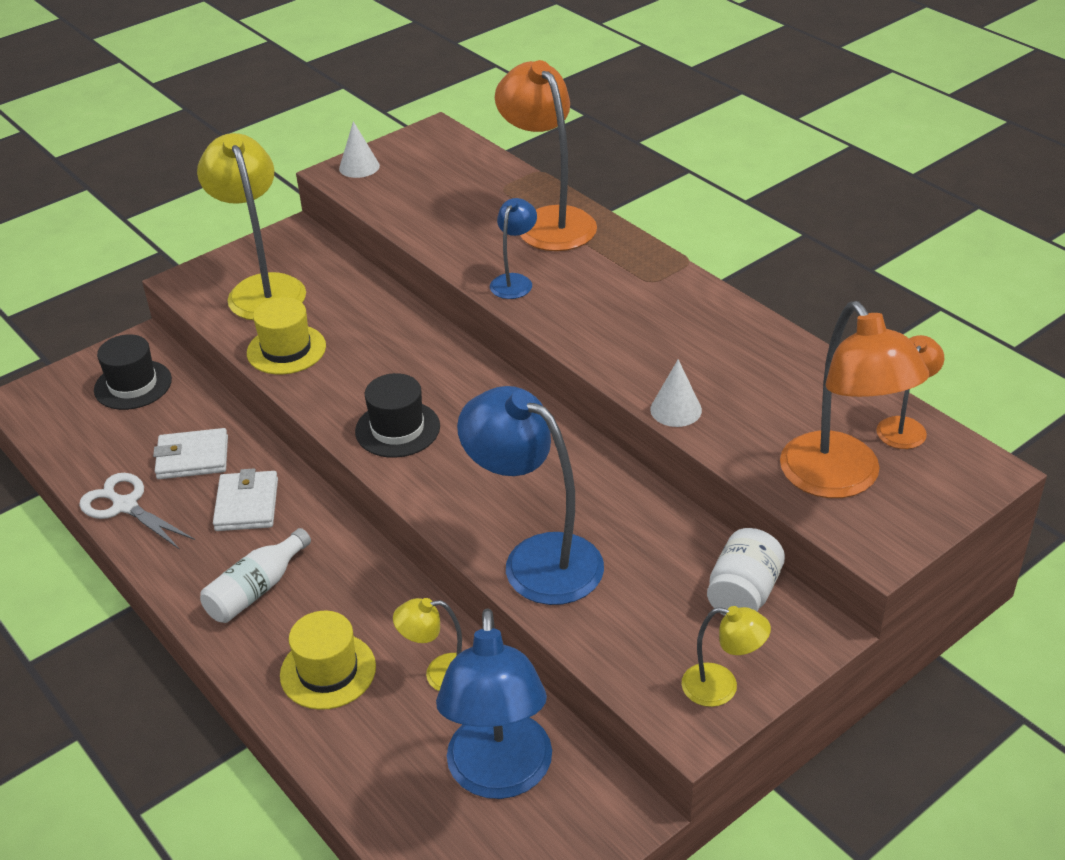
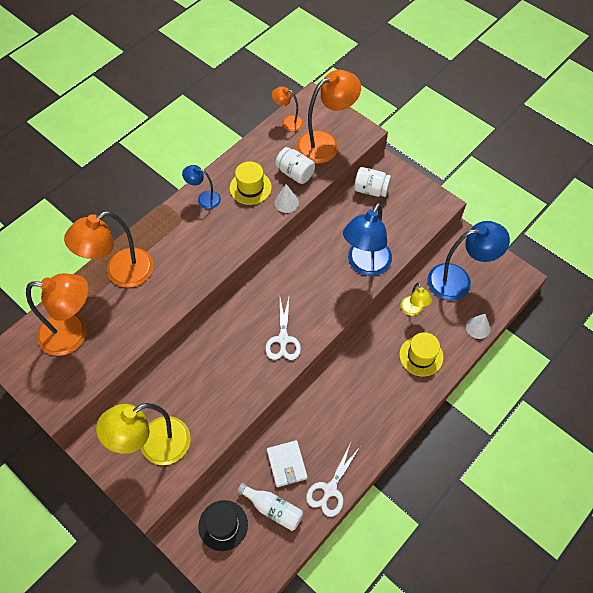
camera: 100 degrees left, 20 degrees up
(247, 505) = (320, 423): white wallet -> none
(256, 589) = (379, 401): white bottle -> white bottle (273, 509)
(286, 350) = (218, 414): yellow hat -> yellow hat (250, 187)
(359, 167) = (48, 394): white cone -> white cone (478, 327)
(397, 429) = (283, 339): black hat -> white scissors
(449, 183) = (73, 334): none -> orange lamp
(514, 281) = (183, 282): blue lamp -> blue lamp (204, 199)
(721, 687) = (421, 195): yellow lamp -> none
(754, 427) = (295, 173): none -> white jar

